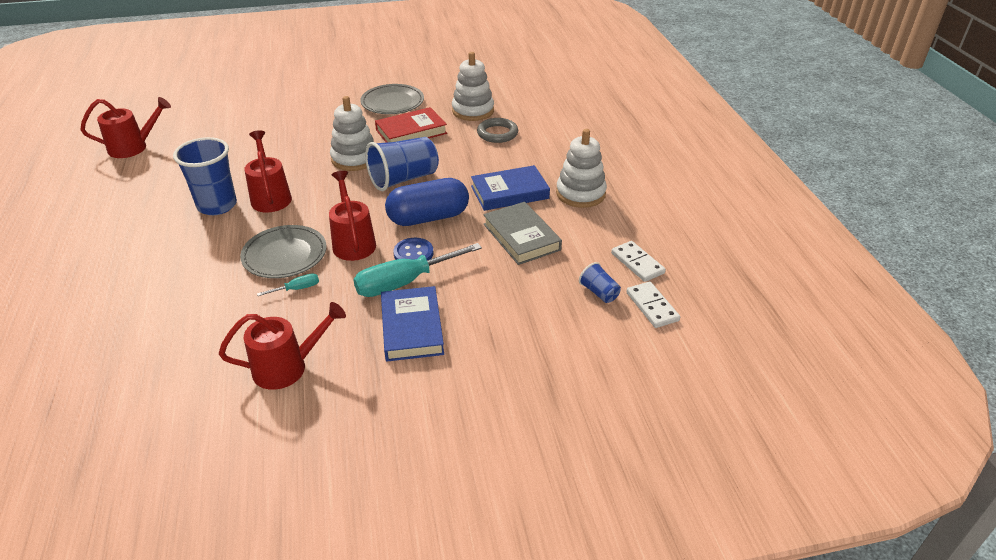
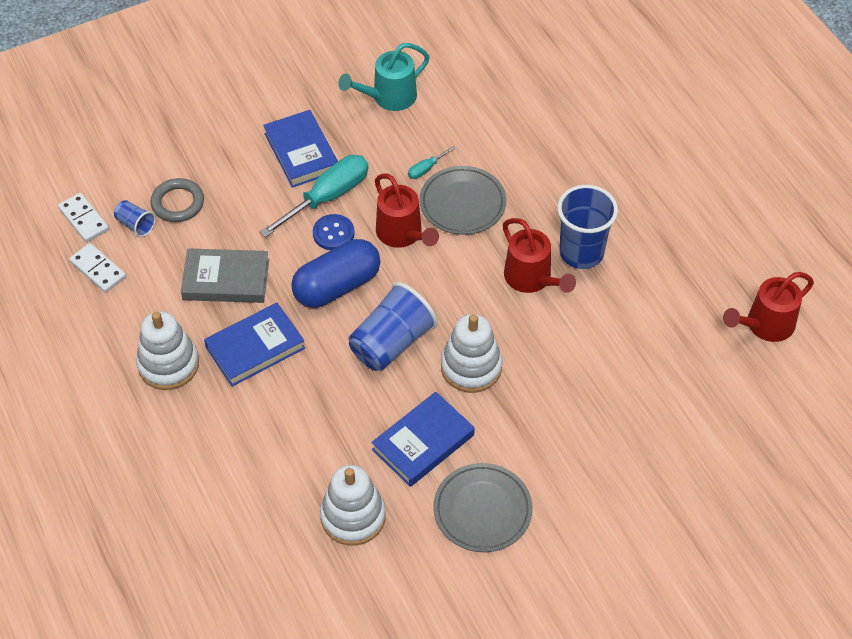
camera: 165 degrees right, 15 degrees up
(288, 367) = (388, 98): red watering can -> turquoise watering can
(411, 132) = (423, 442): red book -> blue book
(497, 133) = (301, 466): grey ring -> grey ring (178, 203)
(521, 237) = (226, 279): grey book -> grey book turned 45 degrees counterclockwise

